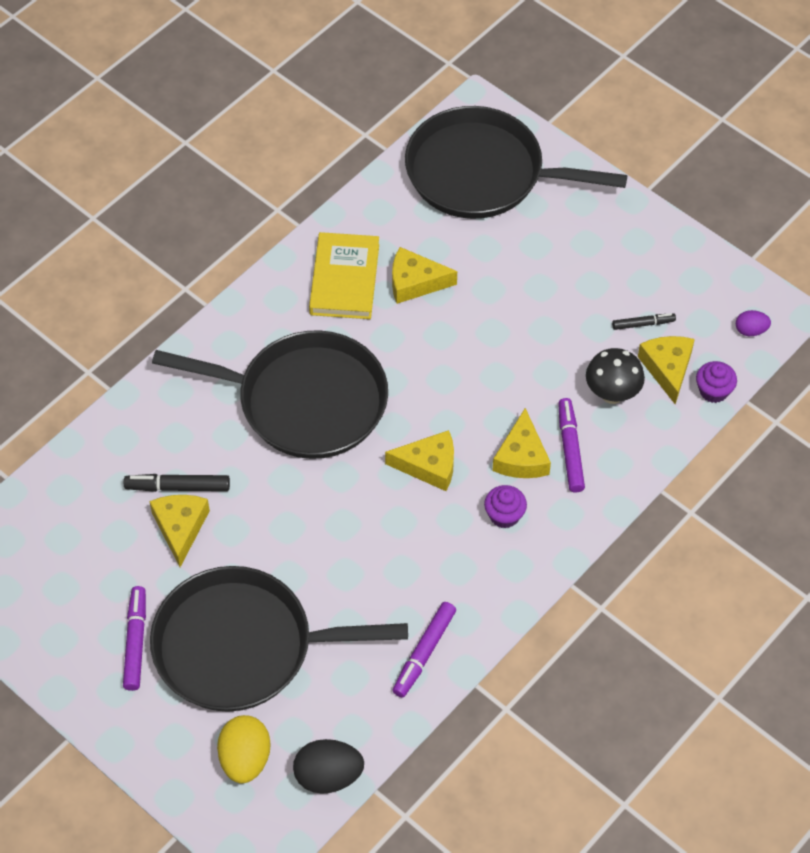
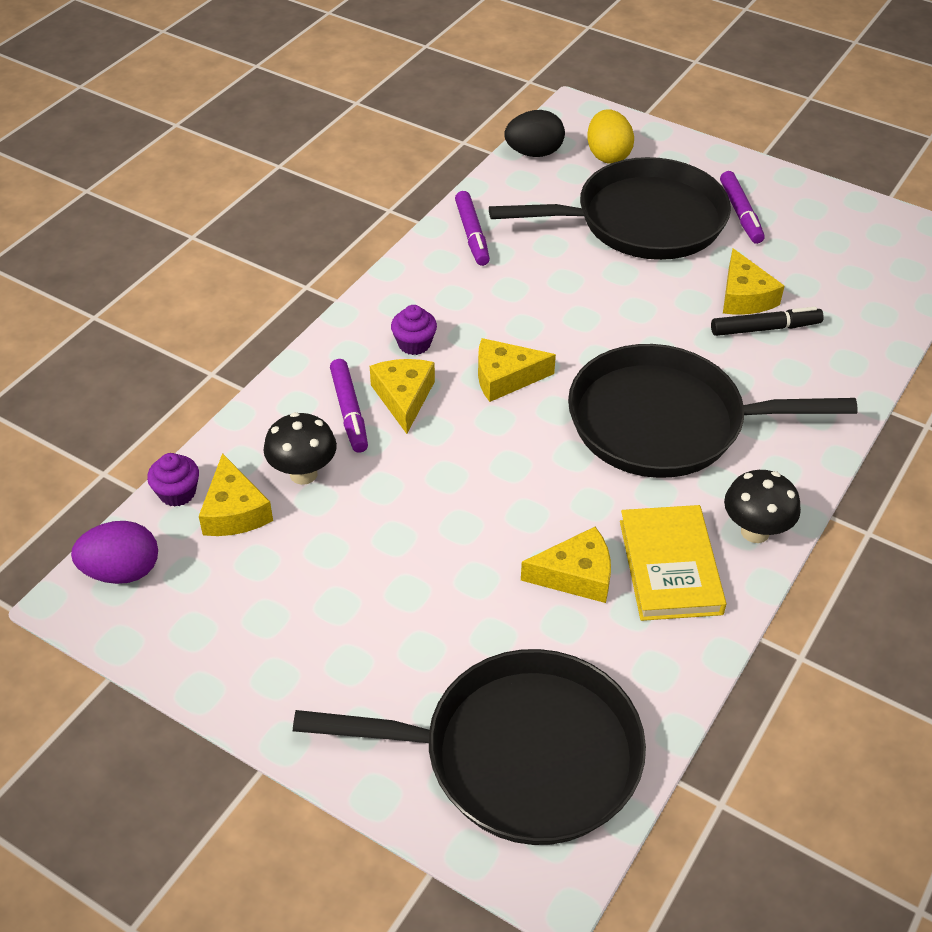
camera: 170 degrees right, 10 degrees down
(271, 297) = (755, 531): none -> black mushroom
(424, 652) = (472, 234): purple marker -> purple marker turned 150 degrees clockwise
(642, 324) = (266, 561): black marker -> none
(750, 330) = (122, 571): purple egg -> purple egg, size x1.78

